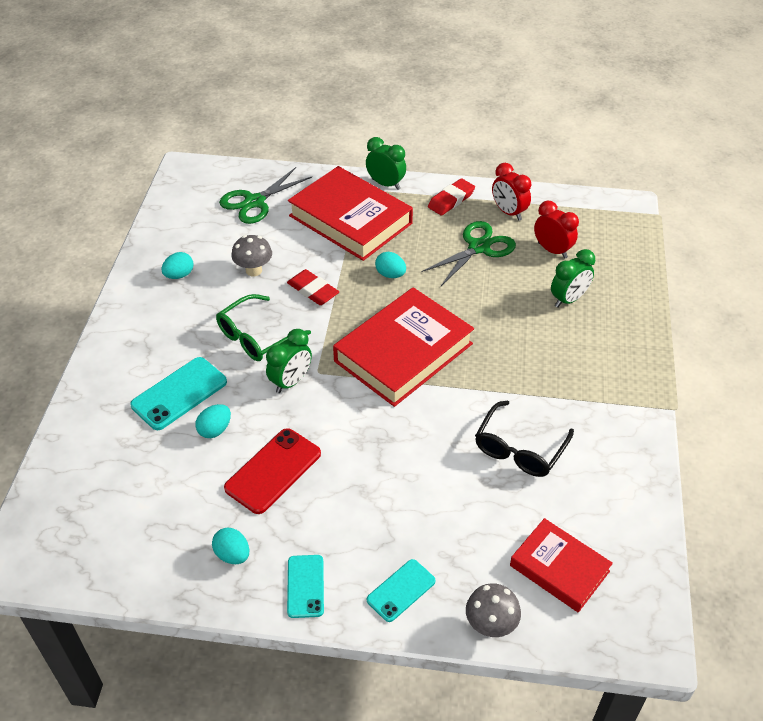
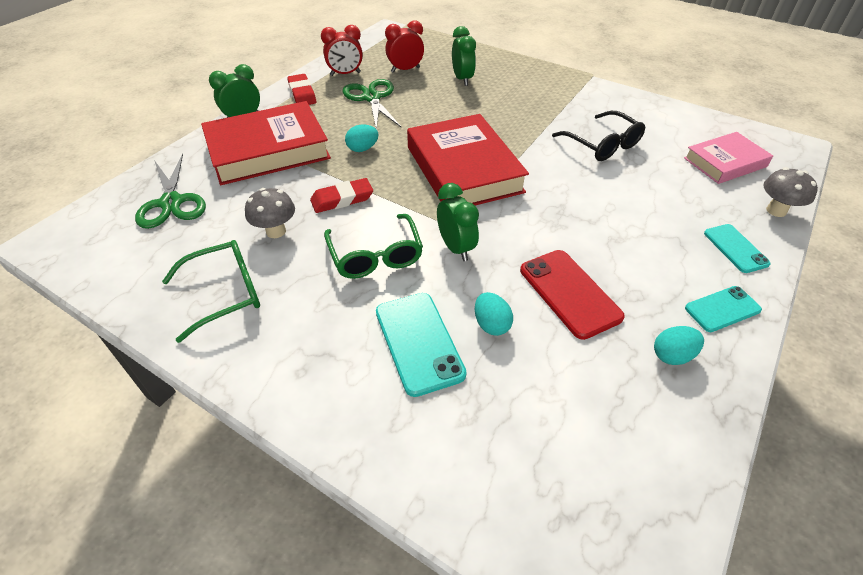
camera: 65 degrees left, 0 degrees up
(179, 275) = (225, 293): turquoise egg -> green glasses
(305, 586) = (722, 309): turquoise phone -> turquoise phone turned 45 degrees counterclockwise
(559, 568) = (725, 162): red book -> pink book

